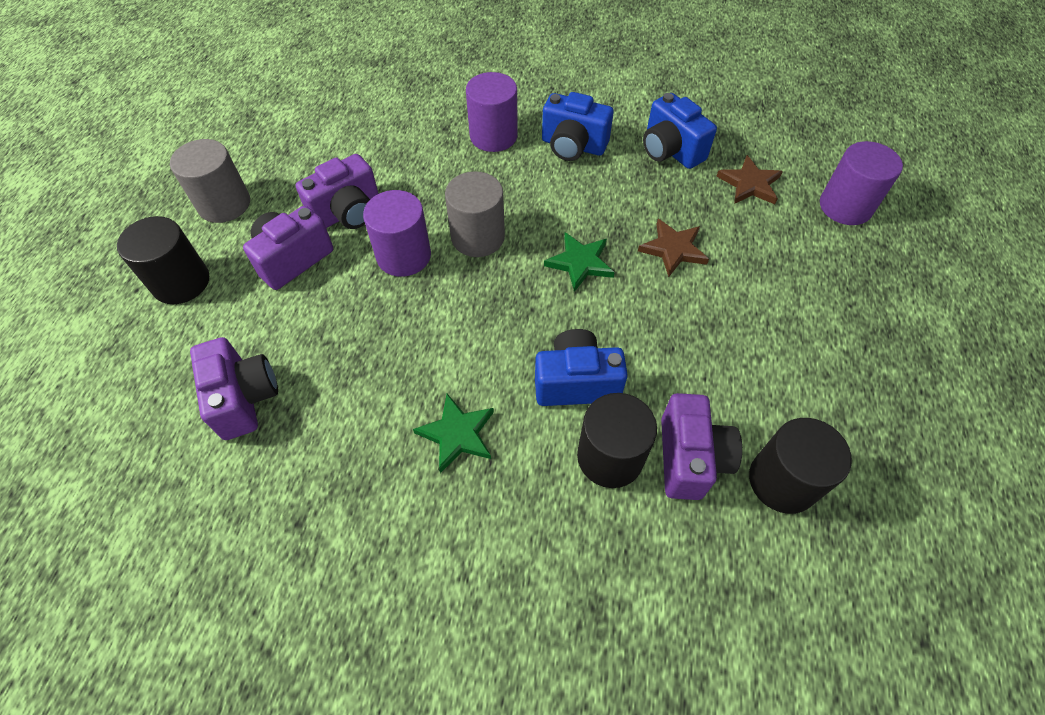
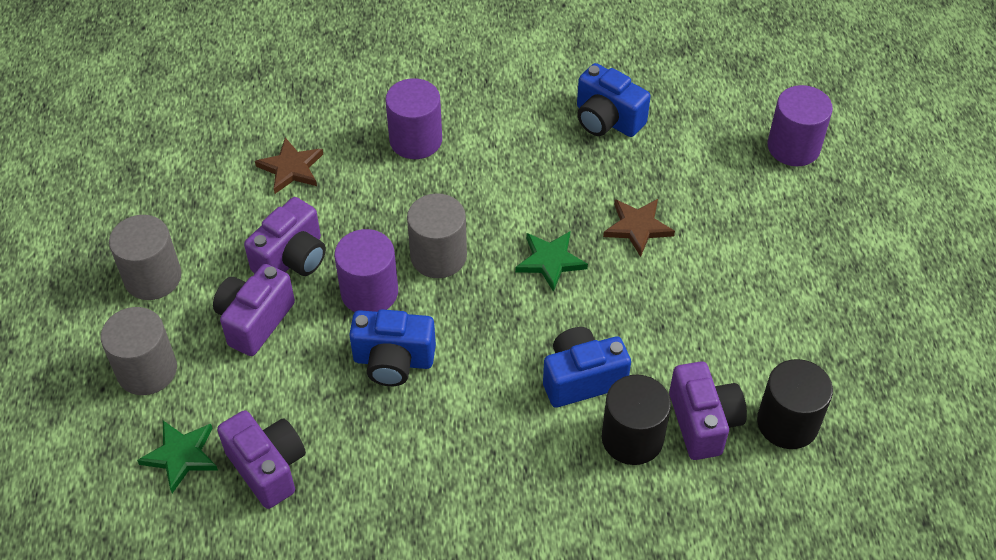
camera: 15 degrees left, 5 degrees down
(181, 282) = (147, 370): black cylinder -> grey cylinder
(457, 434) = (486, 451): green star -> green star (181, 456)
(573, 146) = (504, 135): blue camera -> blue camera (393, 361)
(750, 184) = (696, 141): brown star -> brown star (291, 168)

